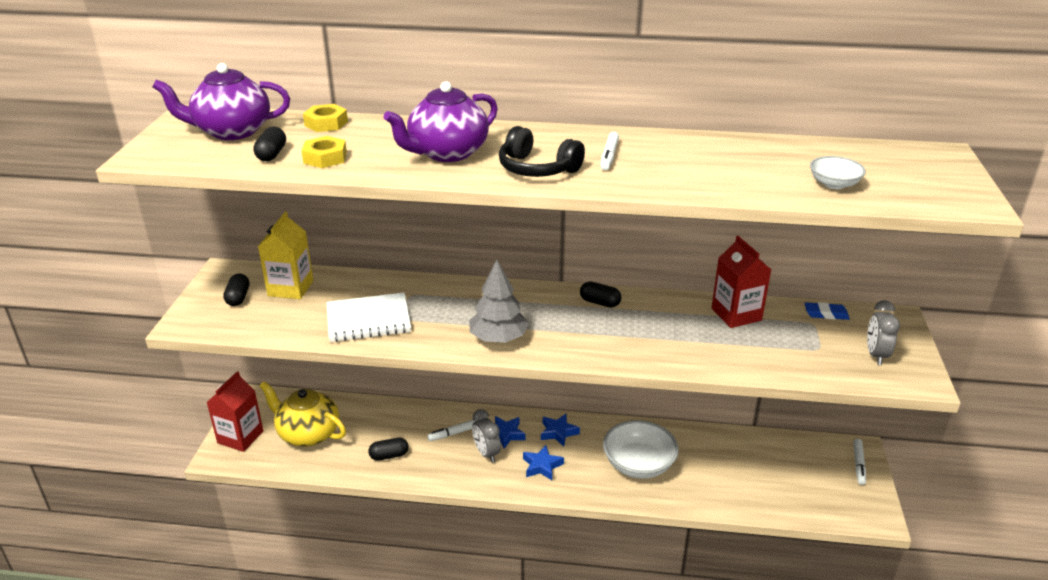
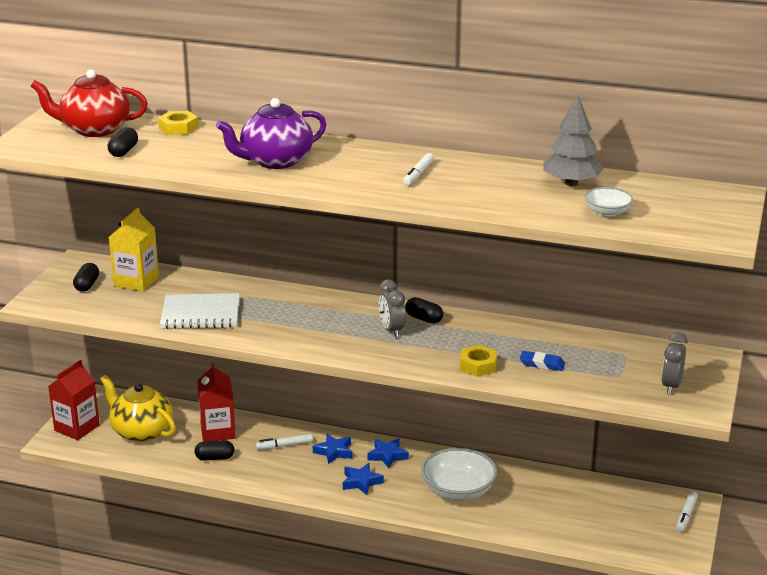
camera: 10 degrees right, 5 degrees down
(232, 131) = (94, 129): purple teapot -> red teapot
(325, 158) = (168, 157): yellow nut -> yellow nut (478, 365)
(486, 453) = (310, 466): grey clock -> grey clock (392, 330)
(498, 338) = (315, 339): grey tree -> grey tree (571, 183)
(537, 169) = (348, 180): black headphones -> none
(736, 314) = (552, 340): red carton -> red carton (218, 431)
(826, 314) = (642, 348): blue eraser -> blue eraser (542, 364)

